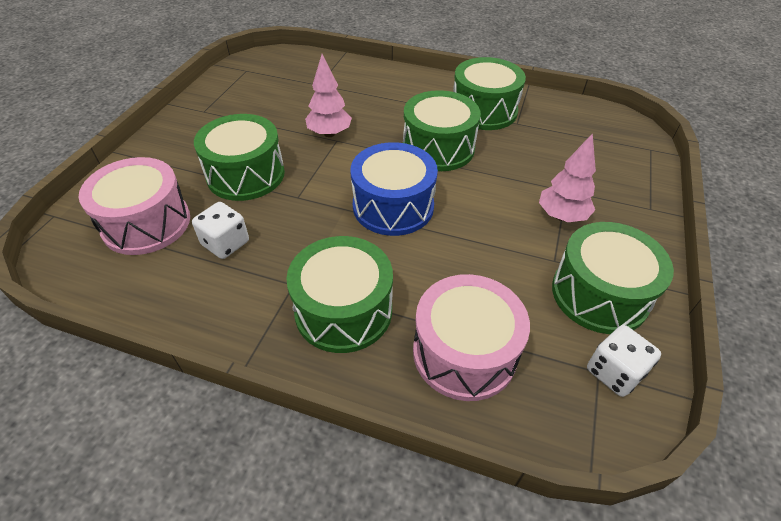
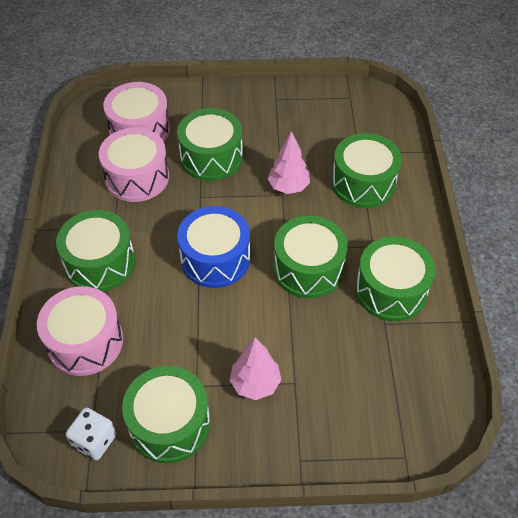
camera: 70 degrees right, 5 degrees up
(225, 243) = (137, 177): white dice -> pink drum
(356, 92) = (363, 183): none -> green drum

